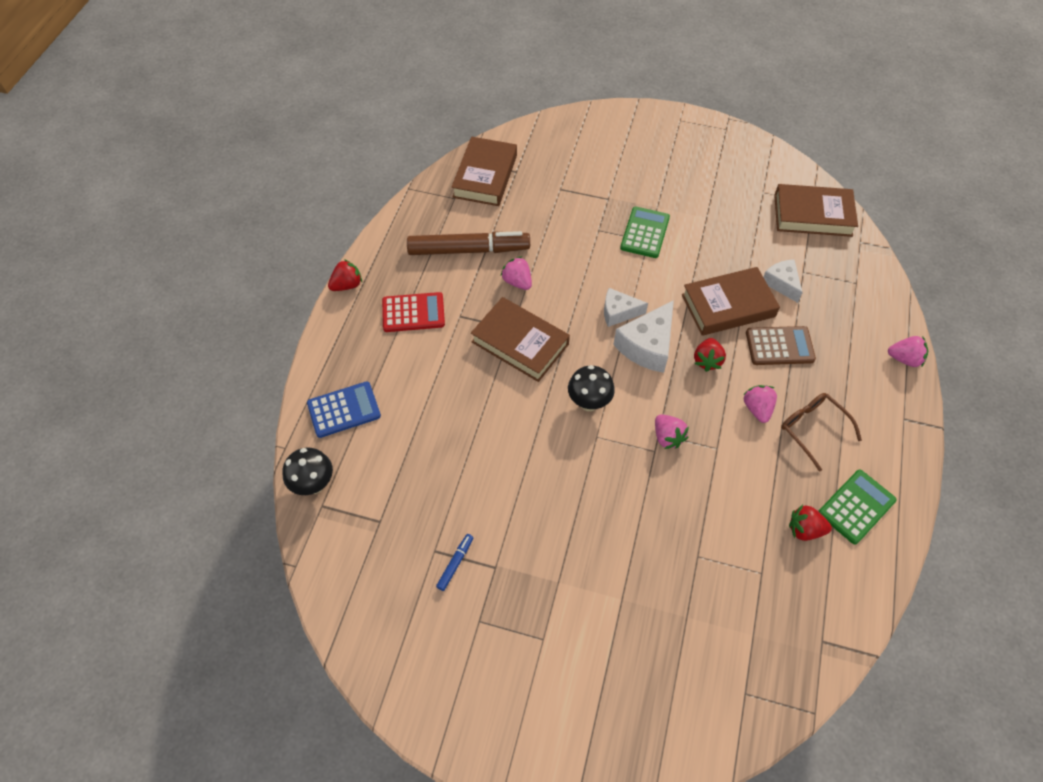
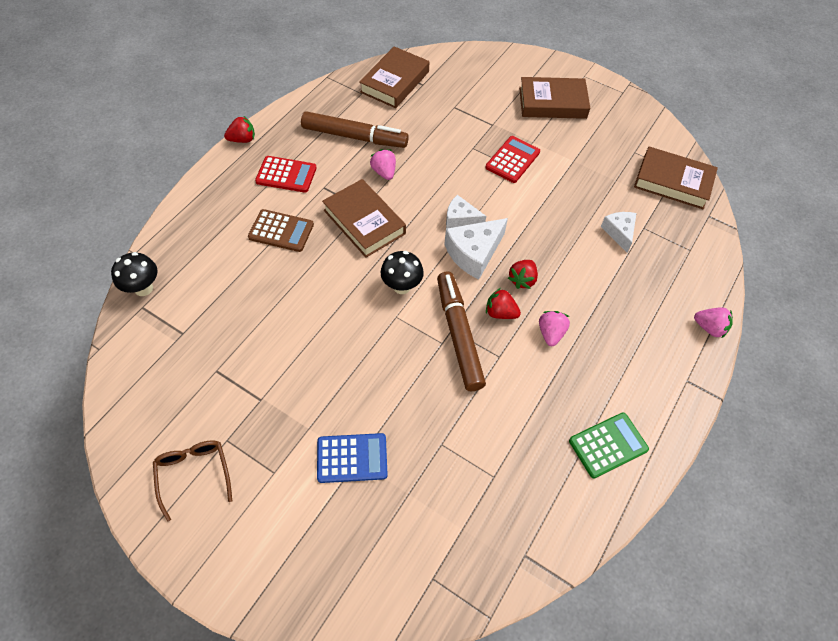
camera: 15 degrees right, 0 degrees up
(344, 410) = (195, 236): blue calculator -> blue calculator (352, 458)
(455, 563) = (228, 386): blue marker -> none
(645, 233) = (512, 160): green calculator -> red calculator
(667, 437) = (458, 334): pink strawberry -> brown marker
(728, 305) = (561, 238): brown book -> brown book (552, 103)
(779, 346) = (594, 285): brown calculator -> brown calculator (281, 231)
(804, 529) = (550, 451): red strawberry -> red strawberry (500, 313)
(812, 429) = (595, 365): brown glasses -> brown glasses (194, 473)

